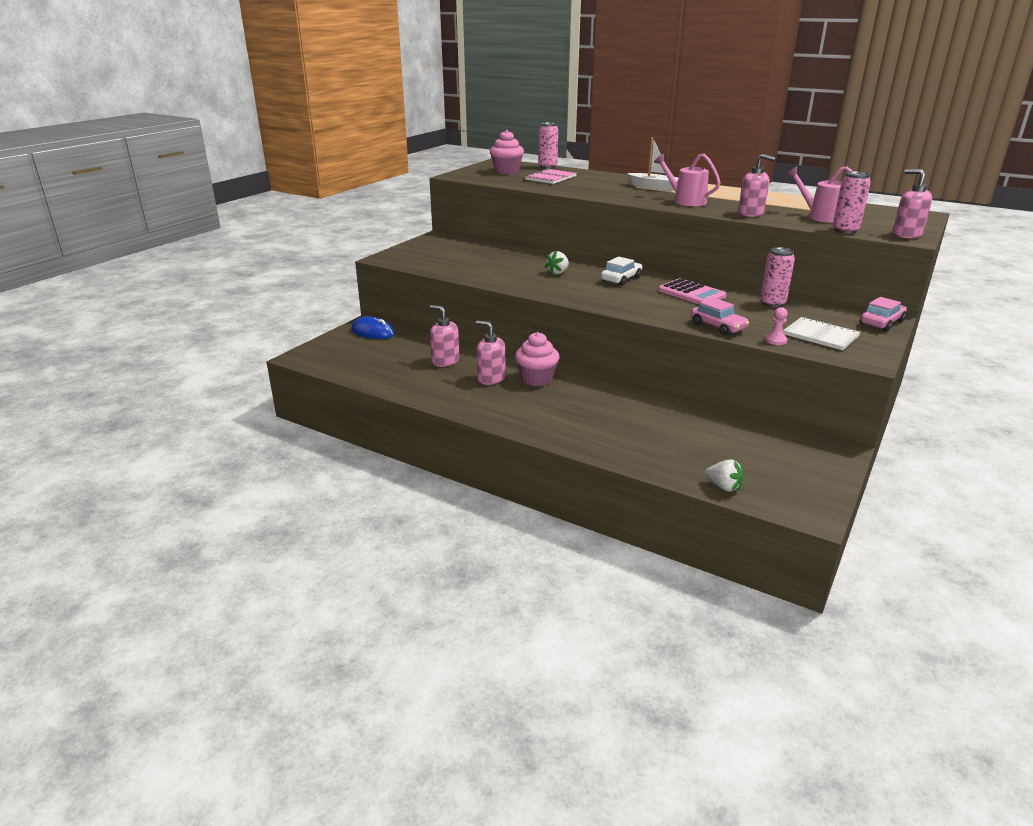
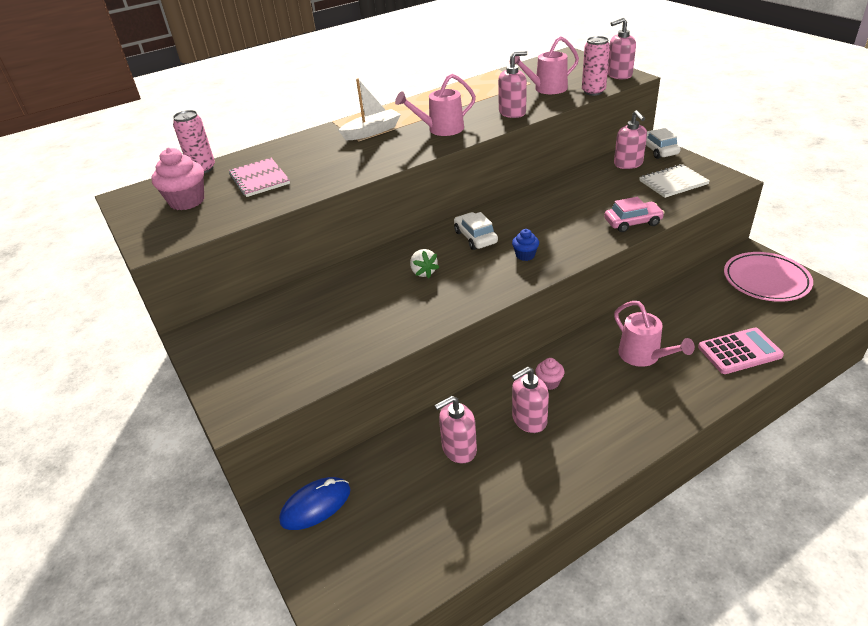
camera: 60 degrees left, 10 degrees up
(536, 379) = (549, 382): pink cupcake -> pink cupcake, size x0.55
(605, 412) = (644, 356): none -> pink watering can
(616, 297) = (525, 255): none -> blue cupcake
(691, 293) = (543, 210): pink calculator -> pink calculator (739, 351)
(723, 487) = (800, 332): white strawberry -> none
(772, 303) = (592, 180): pink can -> none
(775, 340) = (676, 205): pink pawn -> none
(797, 462) = (766, 280): none -> pink plate
(828, 313) = (628, 164): none -> pink soap dispenser
(881, 323) = (657, 150): pink car -> white car

